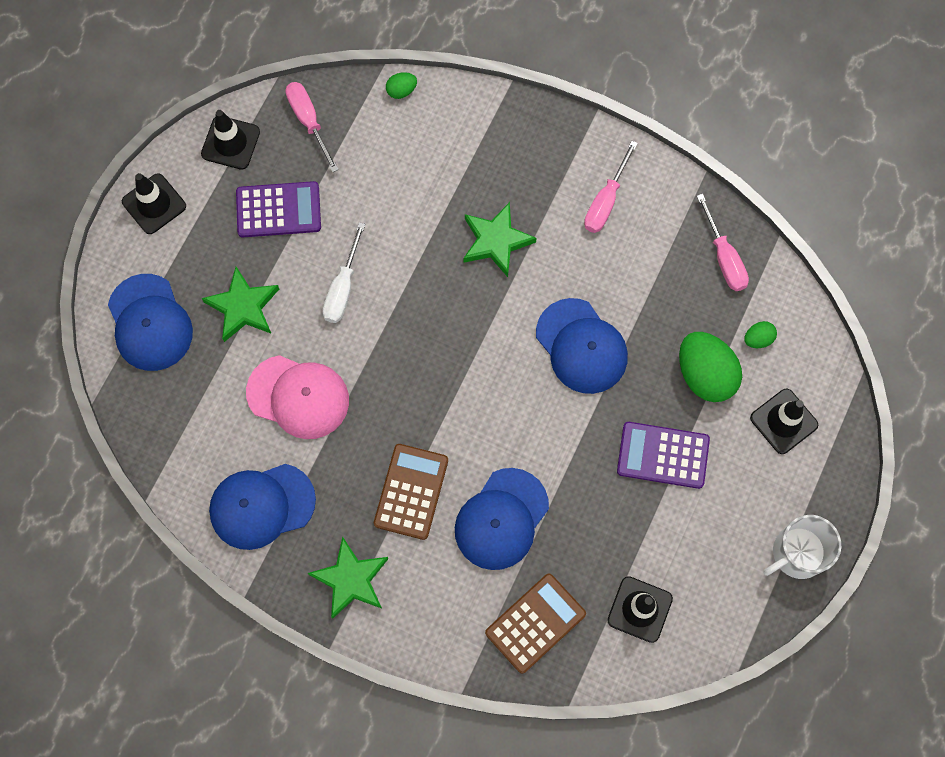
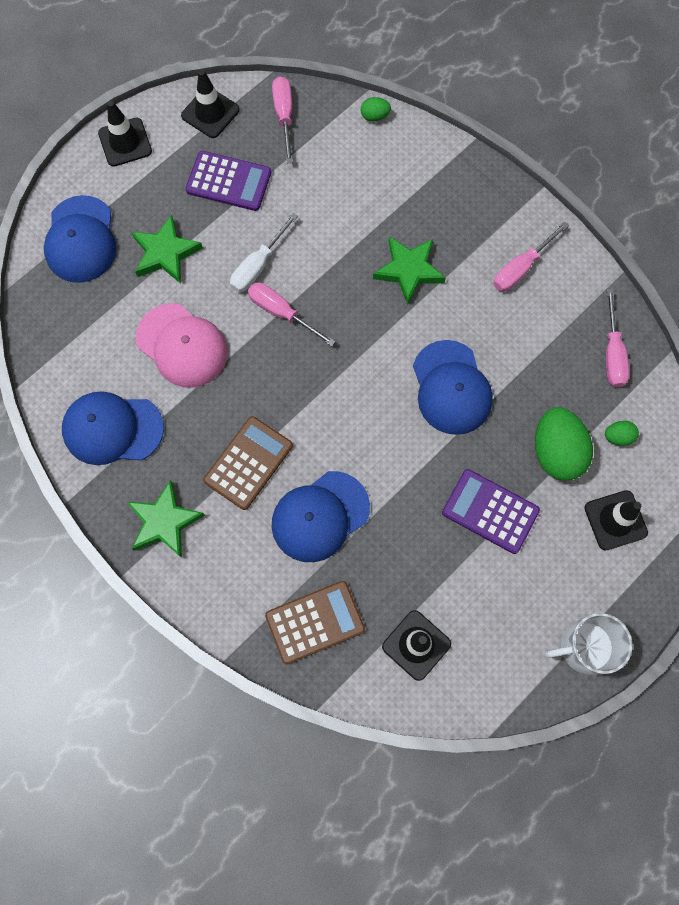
camera: 20 degrees right, 0 degrees up
(385, 328) = (281, 313): none -> pink screwdriver

